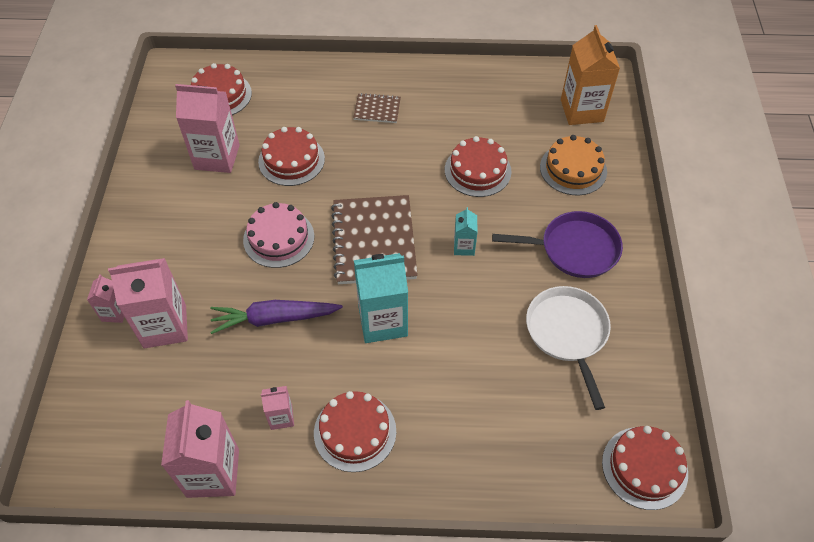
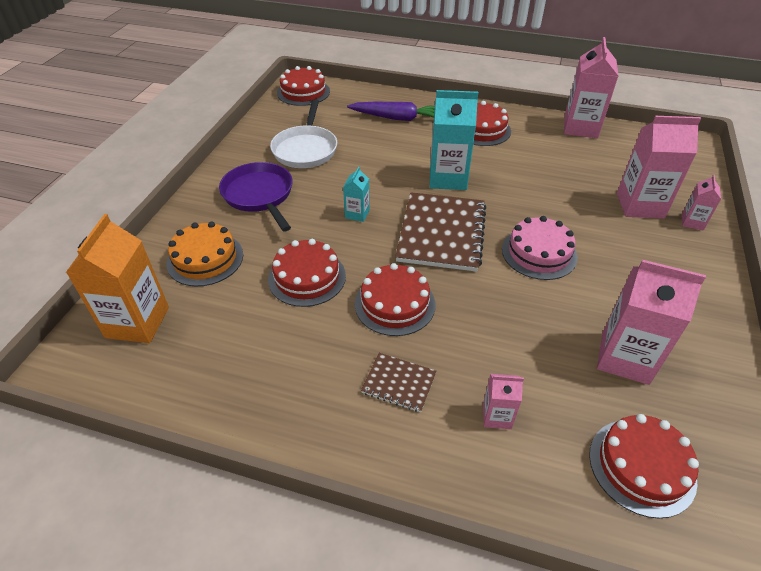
camera: 165 degrees left, 10 degrees down
(274, 319) = (541, 194): purple carrot -> purple carrot (397, 118)
(281, 417) = (534, 143): pink carton -> pink carton (497, 416)
(291, 160) = (524, 334): red cake -> red cake (395, 304)
(574, 249) = (259, 195): purple pan -> purple pan turned 45 degrees clockwise

